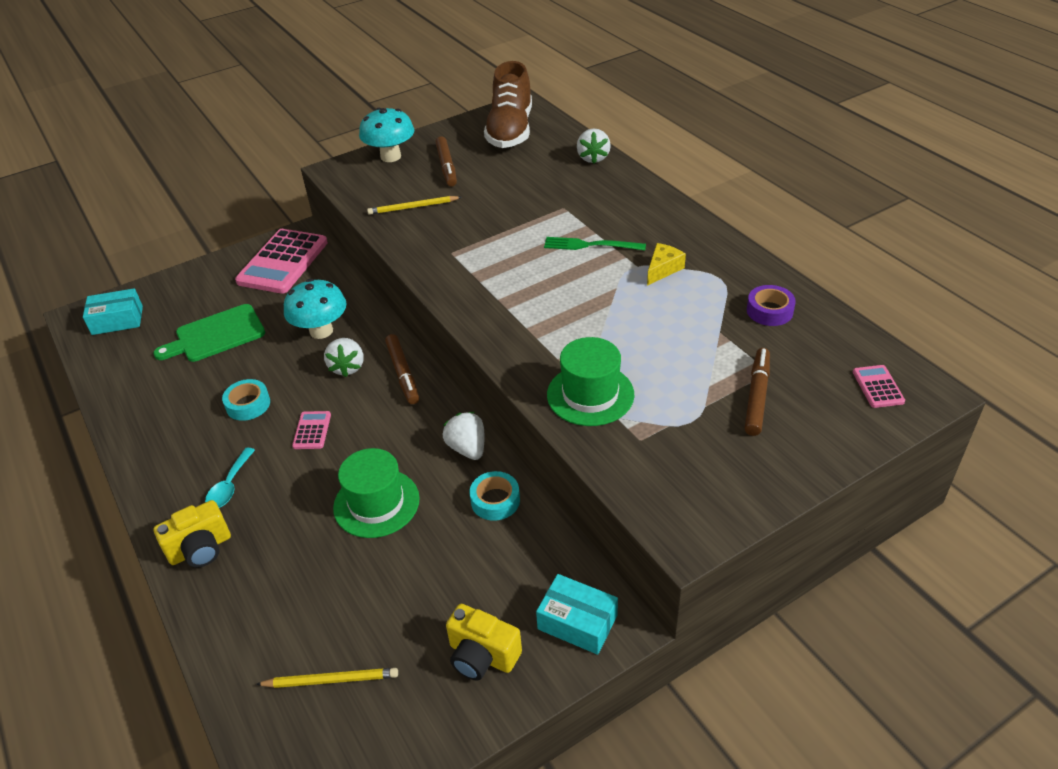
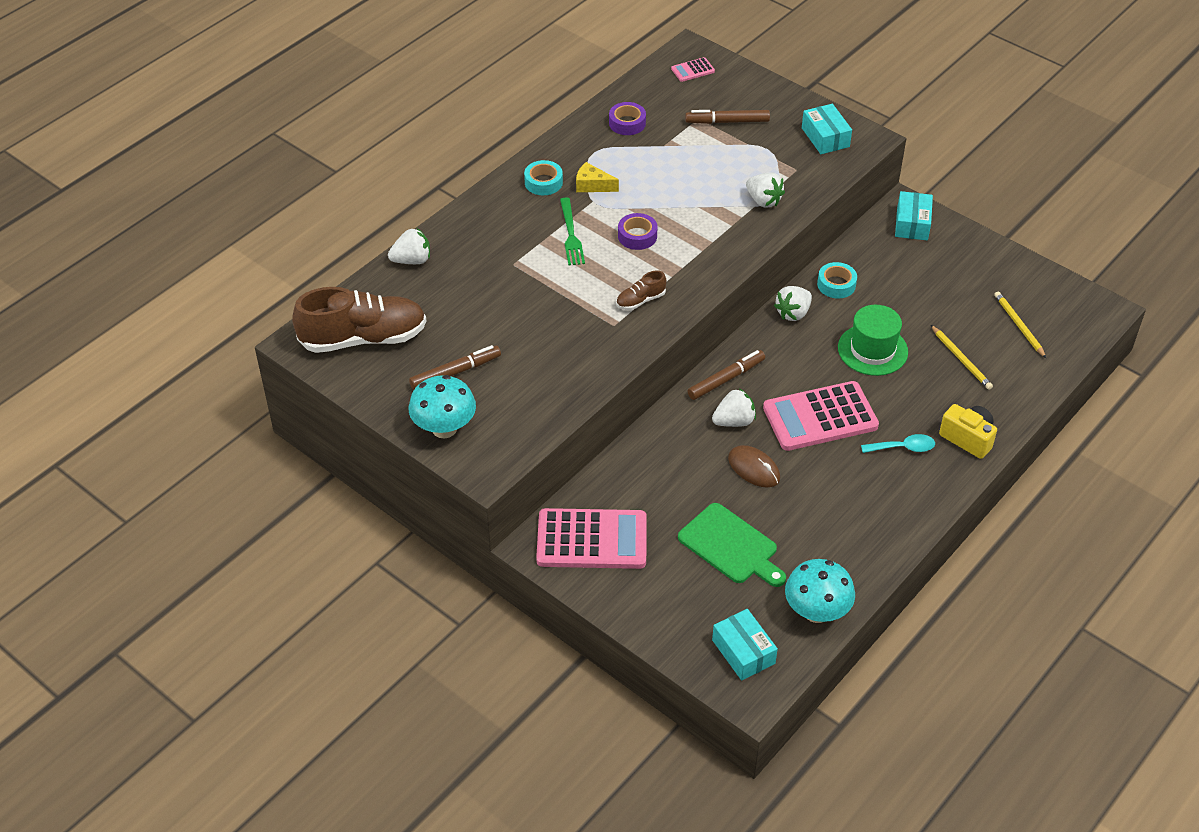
camera: 110 degrees left, 5 degrees up
(248, 404) = (811, 476): turquoise tape -> turquoise tape (543, 182)
(284, 367) = (754, 468): none -> brown mouse
(312, 430) = (820, 417): pink calculator -> pink calculator, size x2.30
(321, 331) = (692, 460): turquoise mushroom -> turquoise mushroom (816, 612)
(413, 207) = (544, 376): yellow pencil -> yellow pencil (961, 359)
(474, 273) = (640, 300): none -> brown shoe
(482, 656) = (960, 261): yellow camera -> none
(569, 287) = (637, 236): none -> purple tape
(590, 394) = (763, 200): green hat -> white strawberry
(701, 488) = (825, 137): none -> turquoise box

